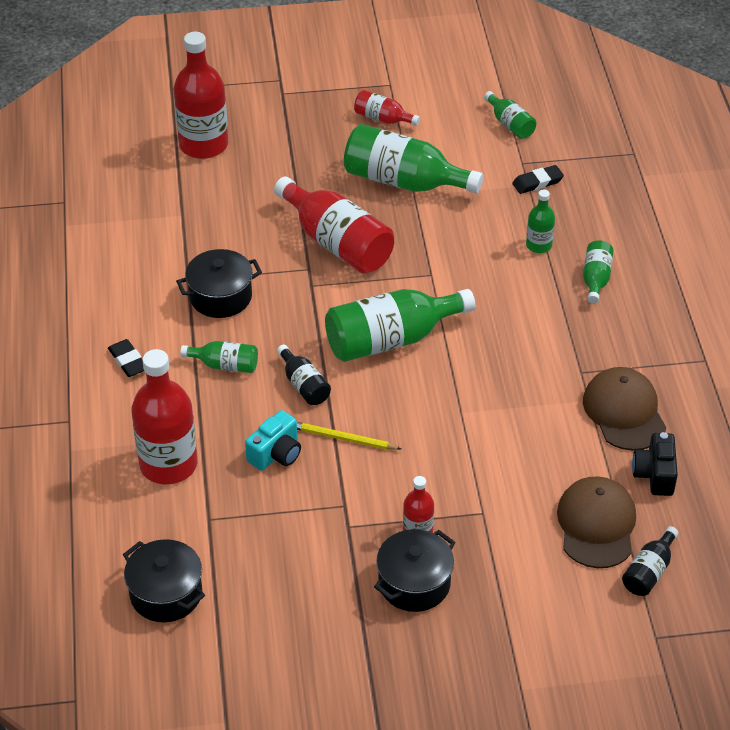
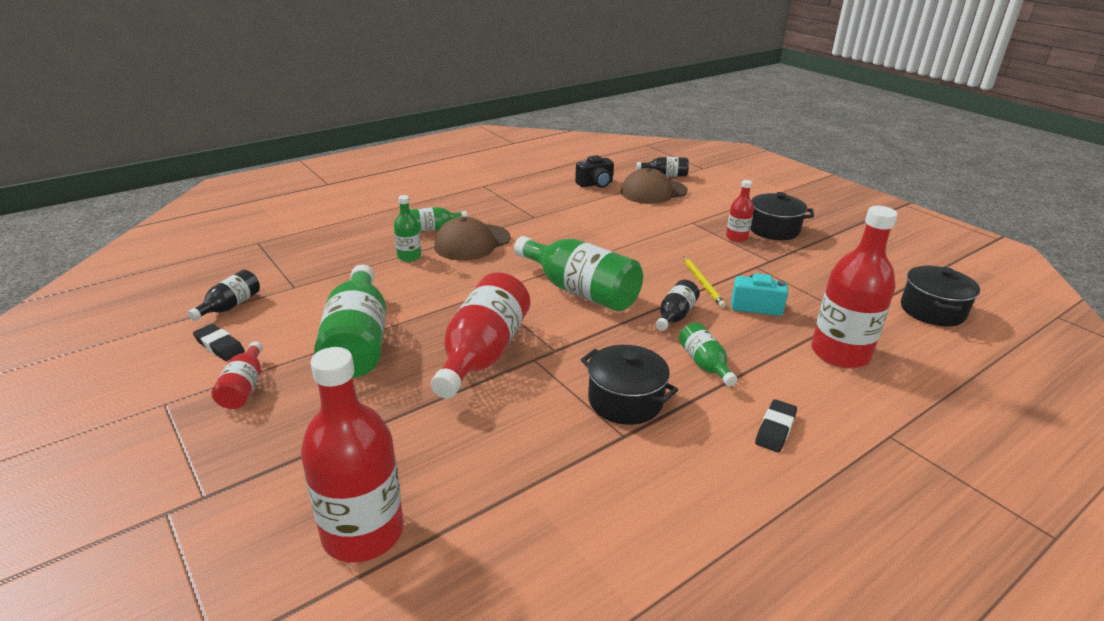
camera: 120 degrees left, 15 degrees down
(510, 124) = (230, 306): green bottle -> black bottle
(537, 182) = (321, 274): black eraser -> black eraser (219, 346)
(624, 412) = (555, 199): brown cap -> brown cap (472, 243)

